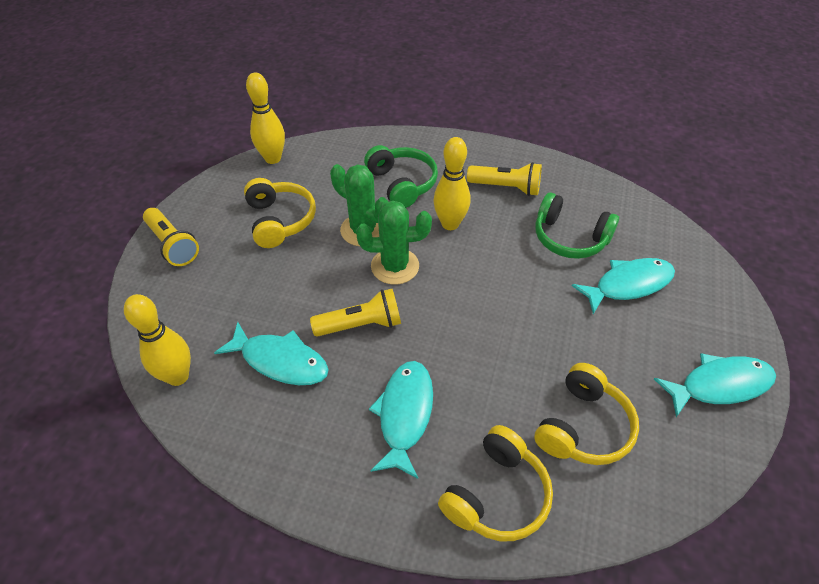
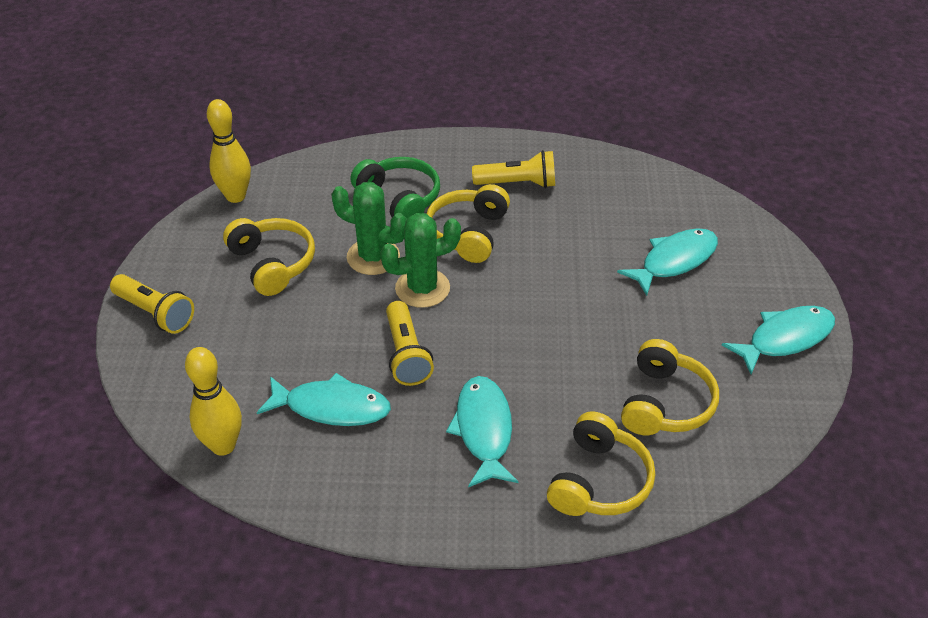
camera: 15 degrees left, 5 degrees down
(361, 324) = (406, 354): yellow flashlight -> yellow flashlight turned 105 degrees clockwise
(450, 224) = (468, 233): yellow bowling pin -> yellow headphones
(569, 238) = (601, 225): green headphones -> none

